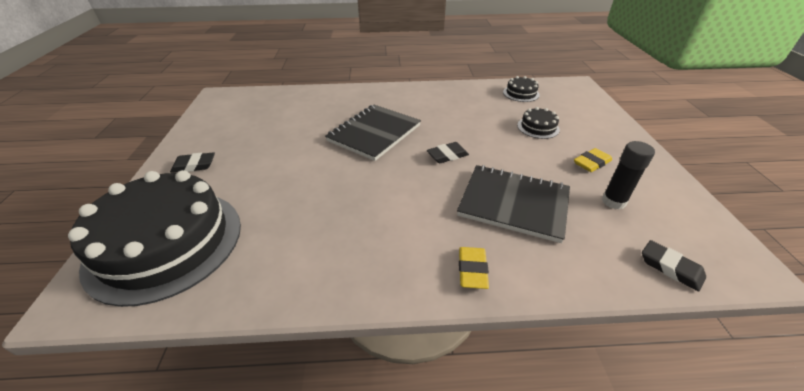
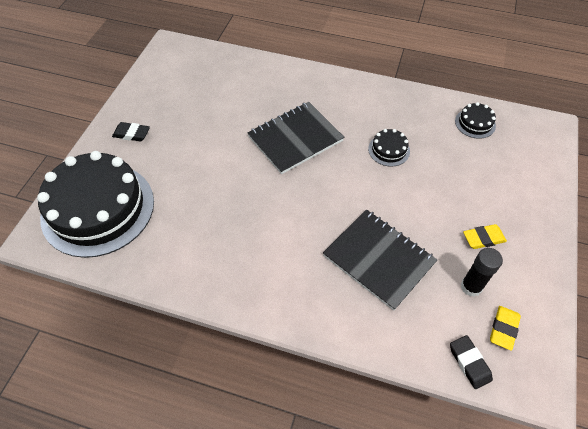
camera: 20 degrees right, 15 degrees up
(447, 155) = (350, 187): black eraser -> none
(472, 270) = (308, 308): yellow eraser -> yellow eraser (503, 329)
(538, 127) = (461, 177): black cake -> black cake (389, 150)

